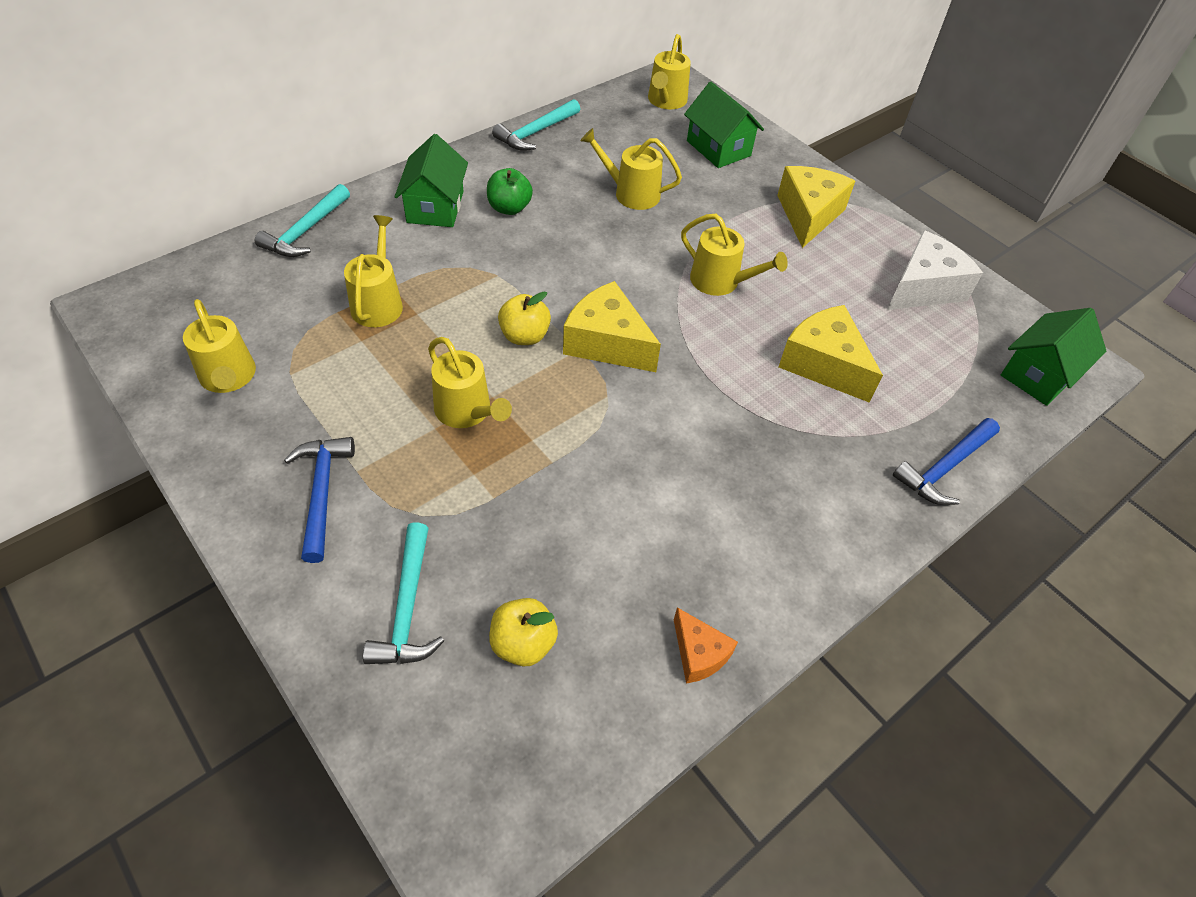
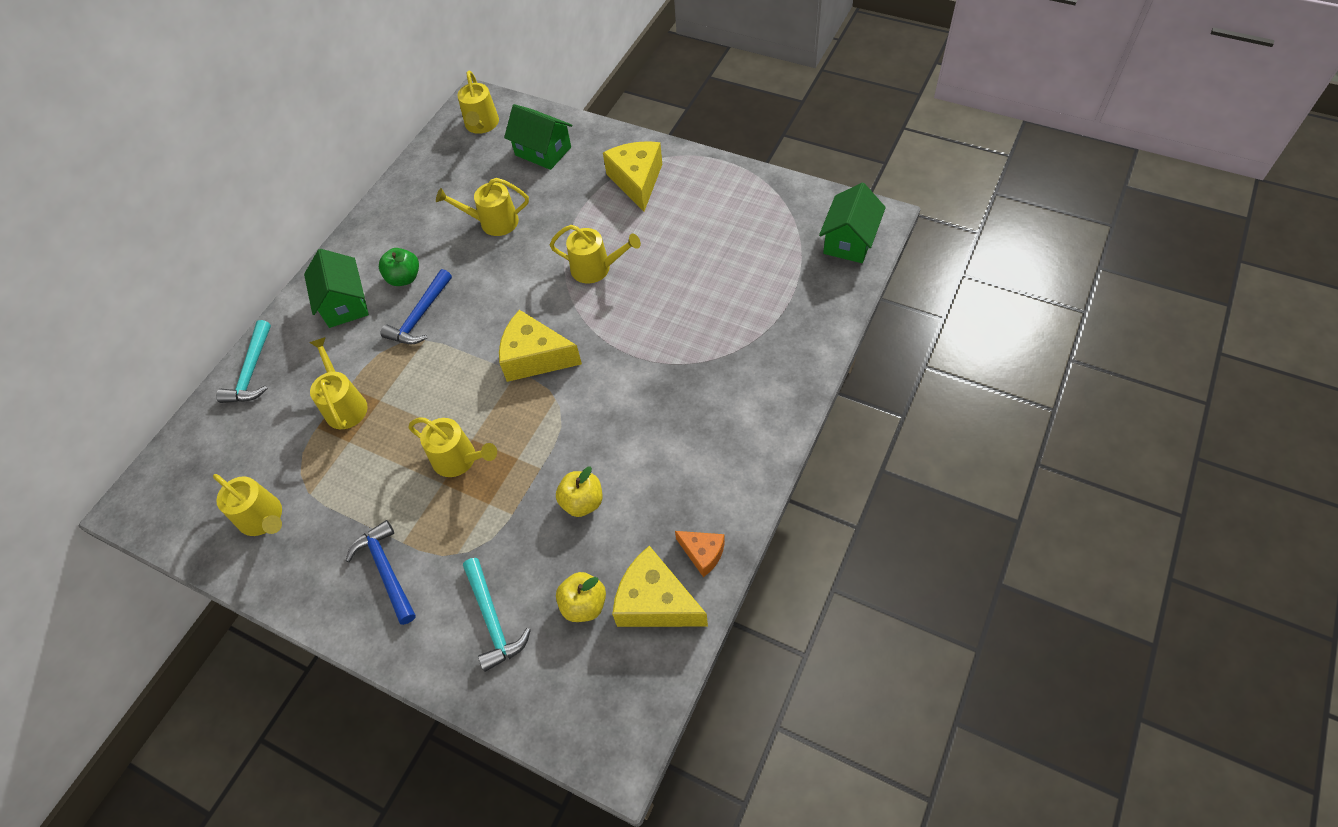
camera: 15 degrees left, 5 degrees up
(524, 336) = (471, 380): yellow apple -> yellow apple (582, 502)
(536, 132) = (391, 200): turquoise hammer -> none
(823, 364) = (698, 302): yellow cheese -> yellow cheese (655, 602)
(924, 288) = (745, 206): white cheese -> none
(945, 468) = (811, 343): blue hammer -> blue hammer (420, 316)

